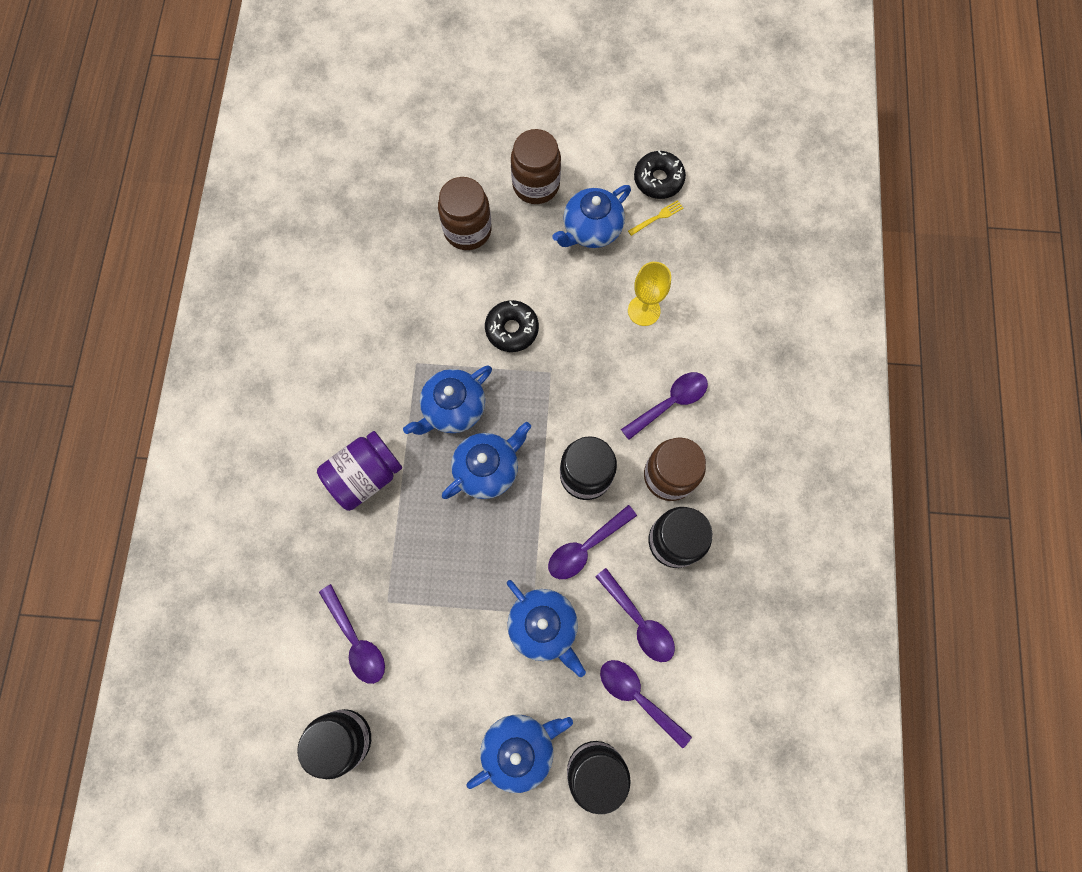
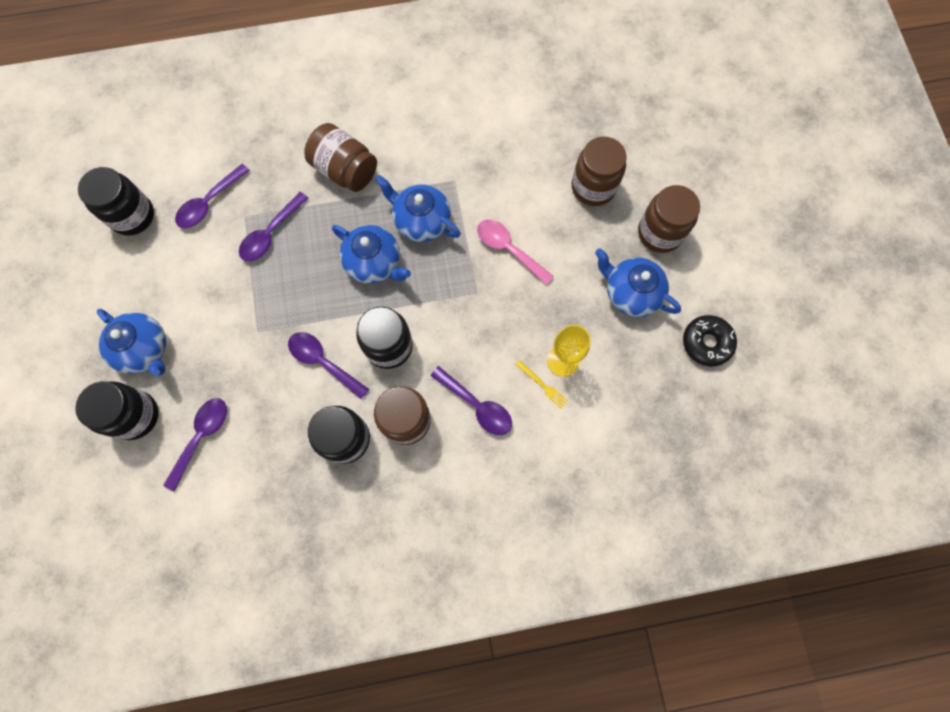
camera: 75 degrees right, 0 degrees up
(365, 476) = (345, 170): purple jar -> brown jar
(512, 329) = (508, 249): black donut -> pink spoon
(544, 626) = (247, 344): blue teapot -> none
(639, 621) = (267, 423): purple spoon -> purple spoon (270, 234)
(657, 217) = (665, 351): yellow fork -> yellow fork (543, 385)

